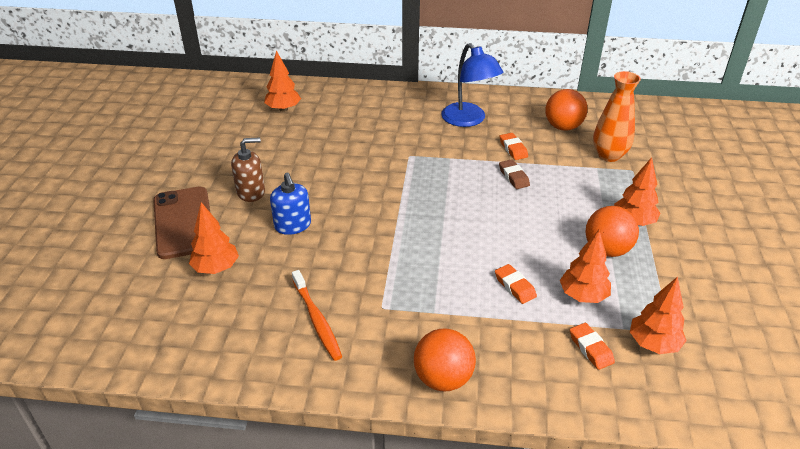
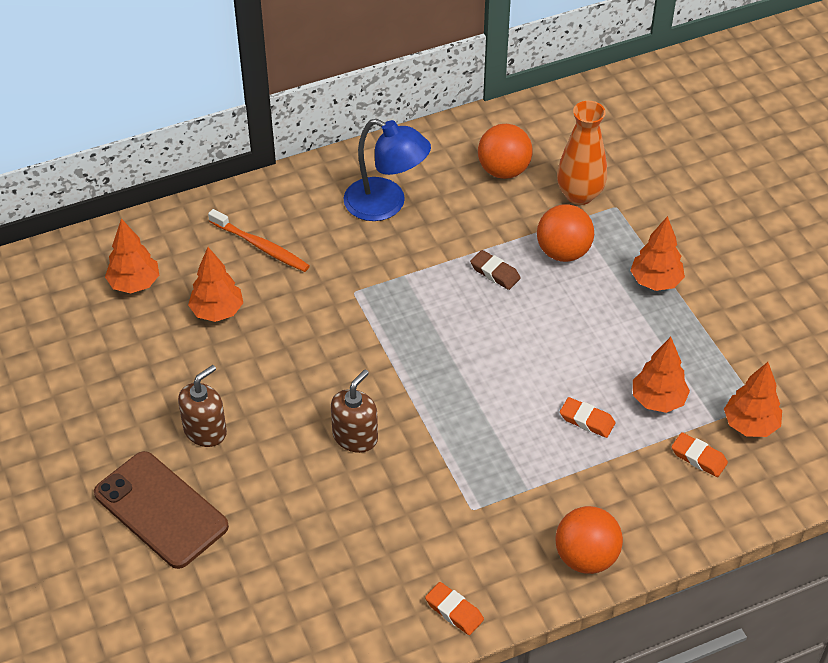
camera: 30 degrees left, 10 degrees up
(216, 268) = (255, 549): orange tree -> orange tree (217, 312)
(292, 225) = (295, 454): blue soap dispenser -> none
(317, 320) = (417, 556): orange toothbrush -> orange toothbrush (261, 247)
(340, 231) = (355, 437): none -> brown soap dispenser
(513, 149) = (468, 230): orange eraser -> orange eraser (454, 611)
(607, 250) = (649, 331): orange ball -> orange ball (563, 252)

